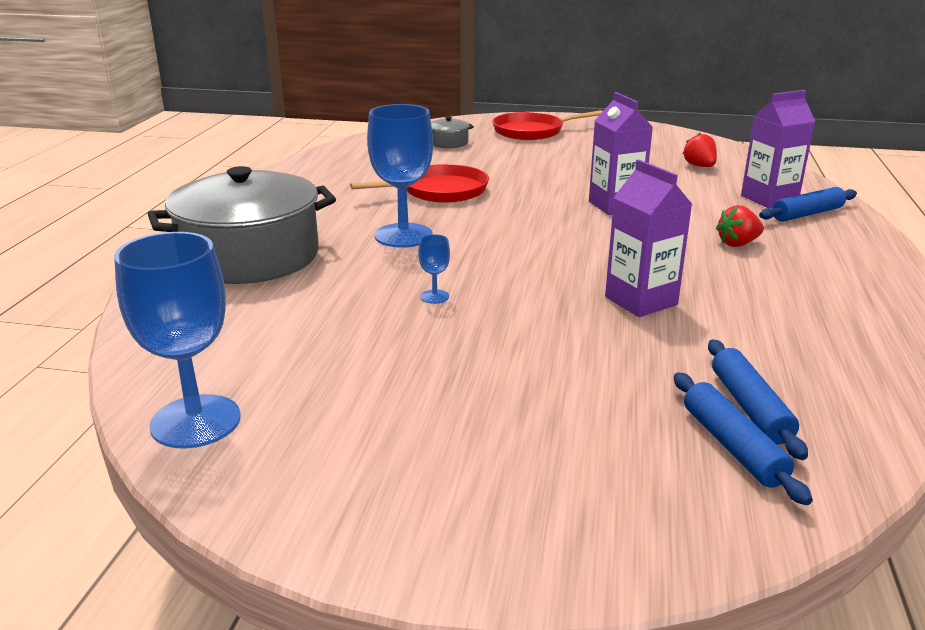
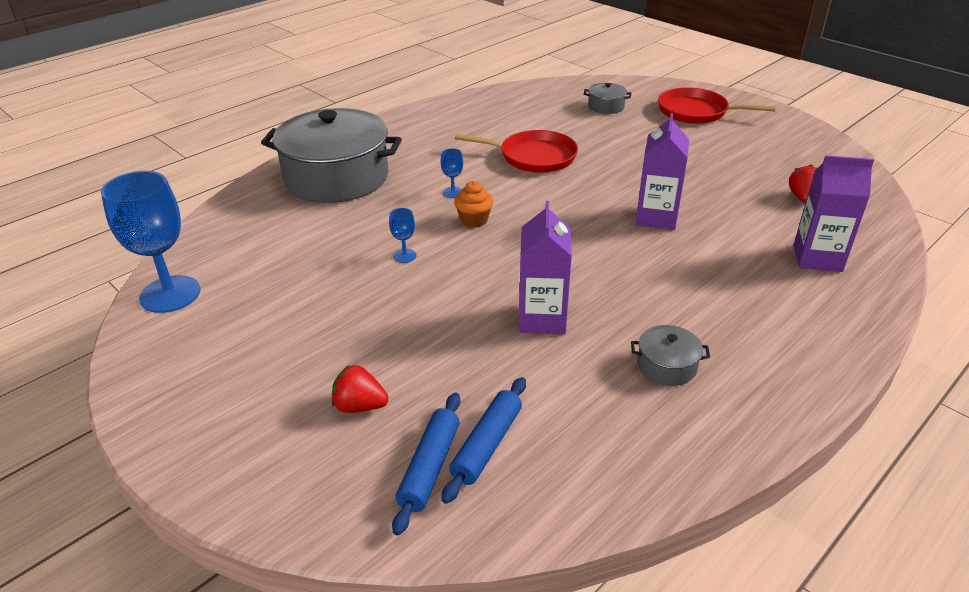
camera: 35 degrees right, 10 degrees up
(403, 235) = (453, 192): blue goblet -> blue goblet, size x0.42
(460, 250) = (474, 220): none -> orange cupcake
(737, 244) = (707, 296): red strawberry -> red strawberry (359, 406)
(786, 298) = (666, 366): none -> grey pot
(807, 214) = (830, 288): blue rolling pin -> none

